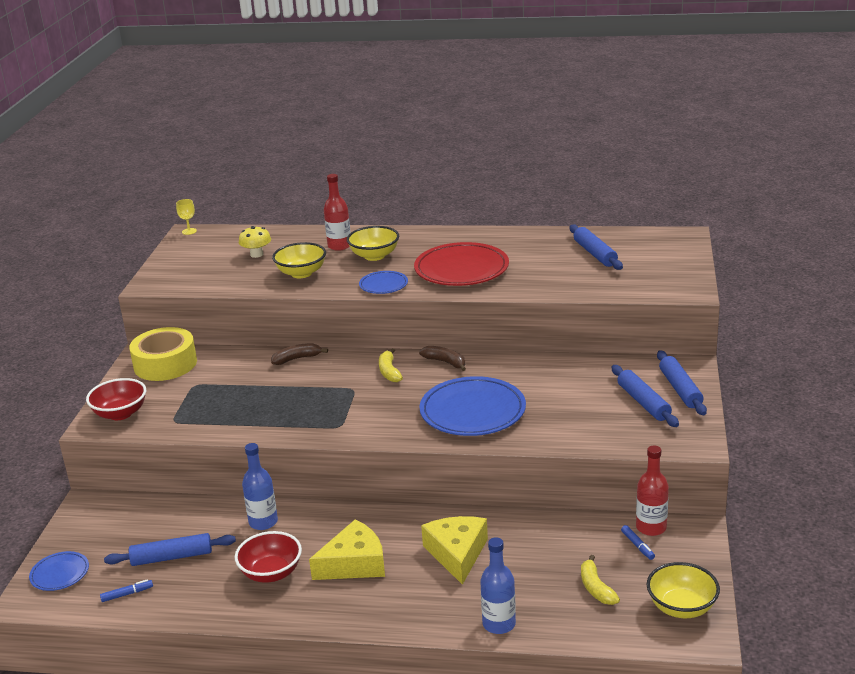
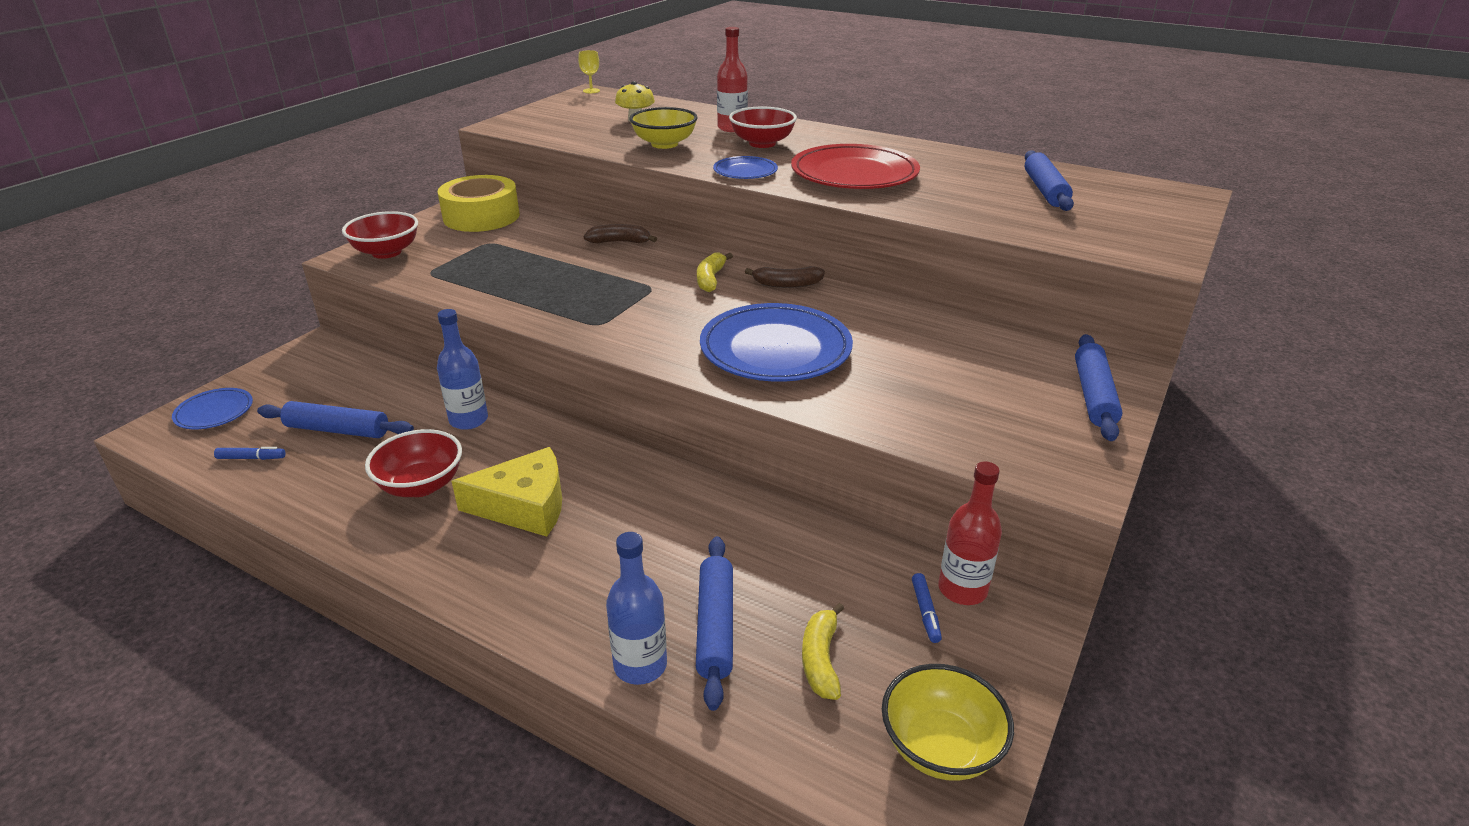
camera: 20 degrees right, 5 degrees up
(374, 256) = (762, 143): yellow bowl -> red bowl
(445, 362) = (787, 284): brown banana -> brown banana turned 120 degrees clockwise
(457, 554) = (660, 536): yellow cheese -> none
(643, 402) = (1025, 399): blue rolling pin -> blue rolling pin (715, 626)

